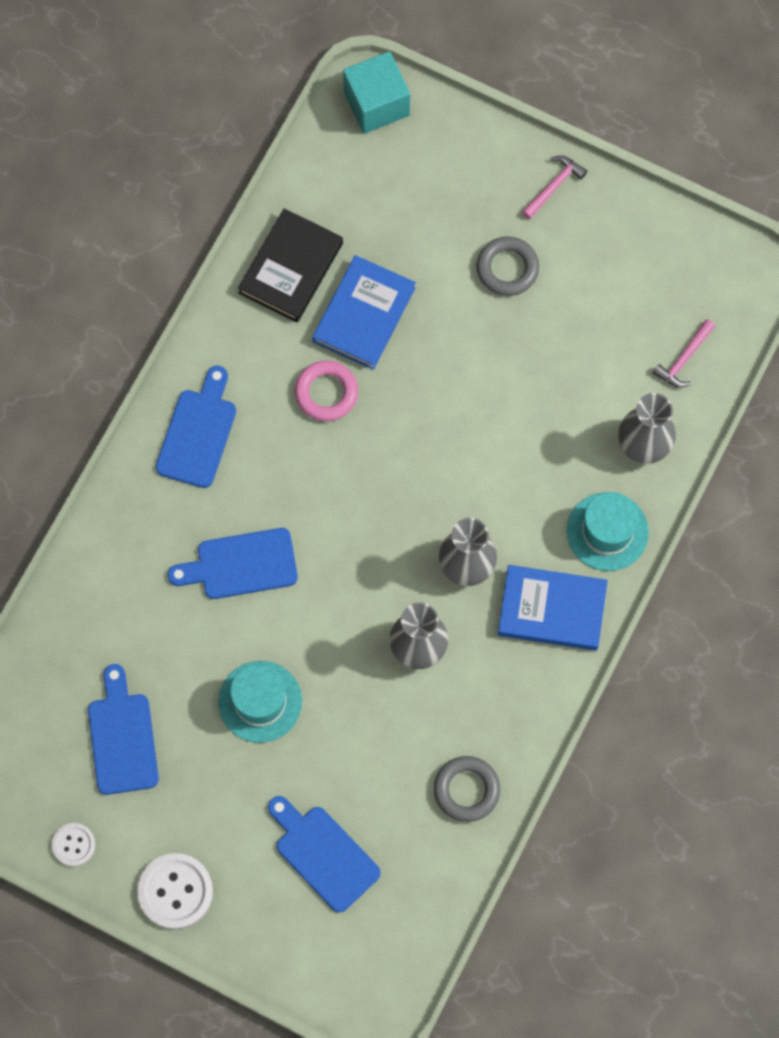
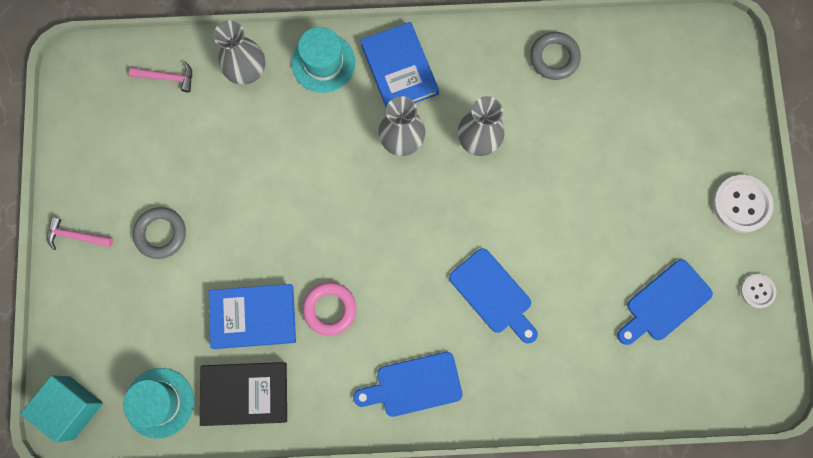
camera: 120 degrees left, 5 degrees up
(260, 701) = (580, 224): turquoise hat -> turquoise hat (159, 402)
(323, 854) = (654, 123): blue cutting board -> none

